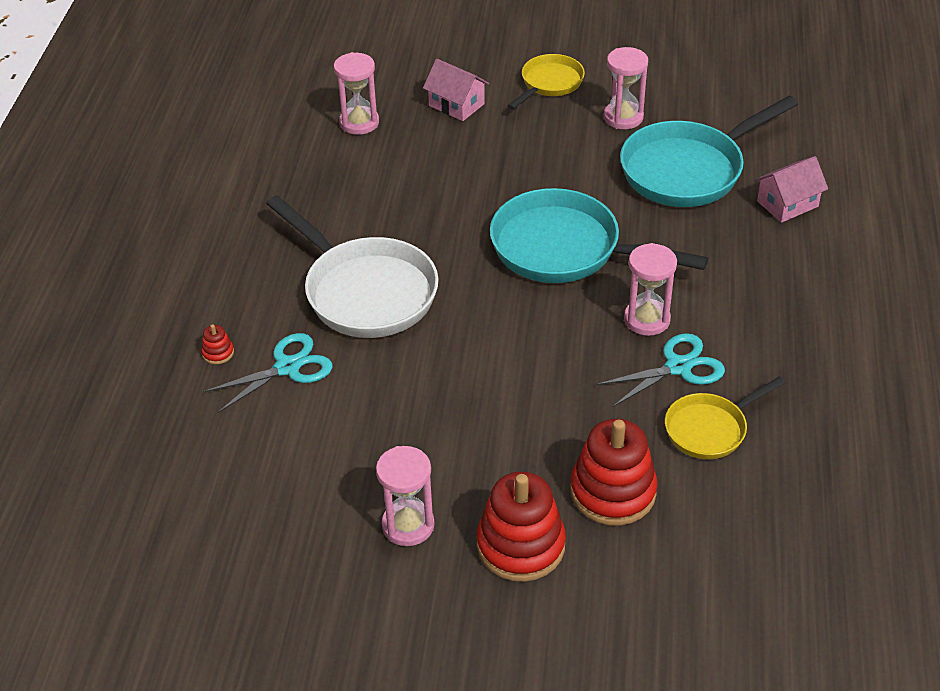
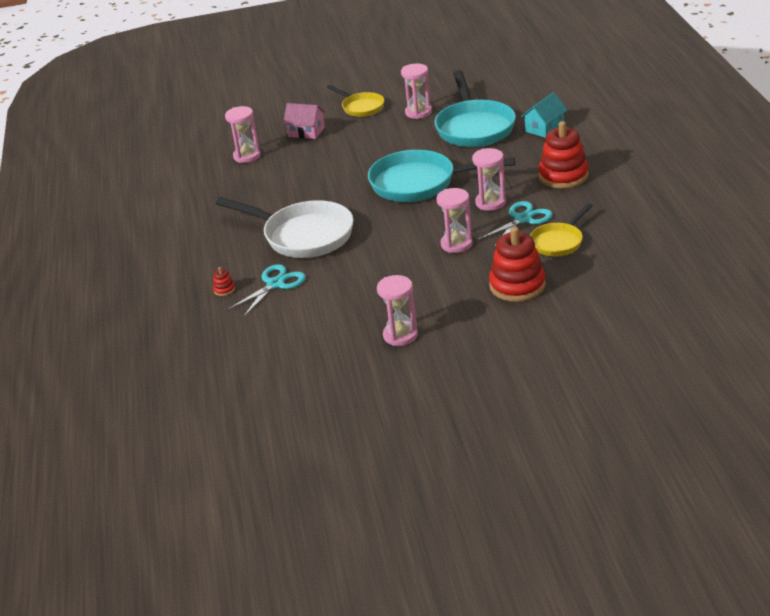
camera: 15 degrees left, 10 degrees down
(521, 545) = (476, 325): red stacking toy -> red stacking toy (563, 176)
(549, 83) = (361, 107): yellow pan -> yellow pan turned 120 degrees clockwise
(563, 381) = (456, 244): none -> pink hourglass
(688, 170) = (474, 127): turquoise pan -> turquoise pan turned 45 degrees counterclockwise
(787, 204) = (544, 128): pink house -> turquoise house

